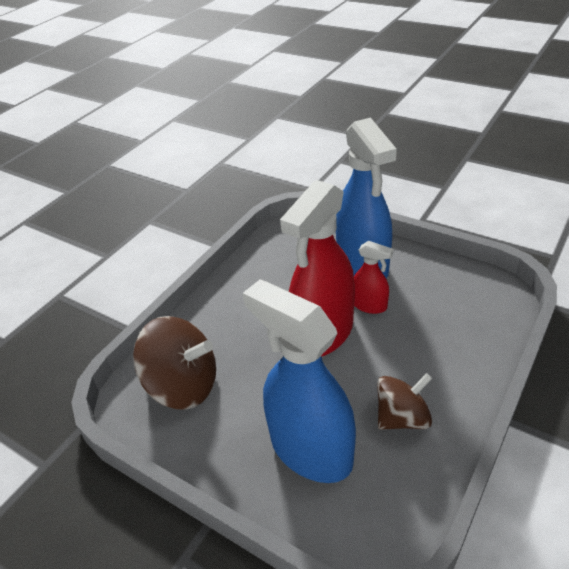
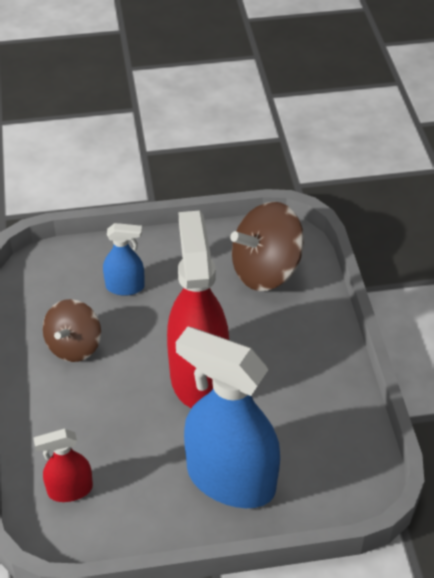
camera: 135 degrees right, 5 degrees up
(310, 449) = (125, 287): blue spray bottle -> blue spray bottle, size x0.48
(369, 305) = (180, 432): red spray bottle -> red spray bottle (70, 490)

